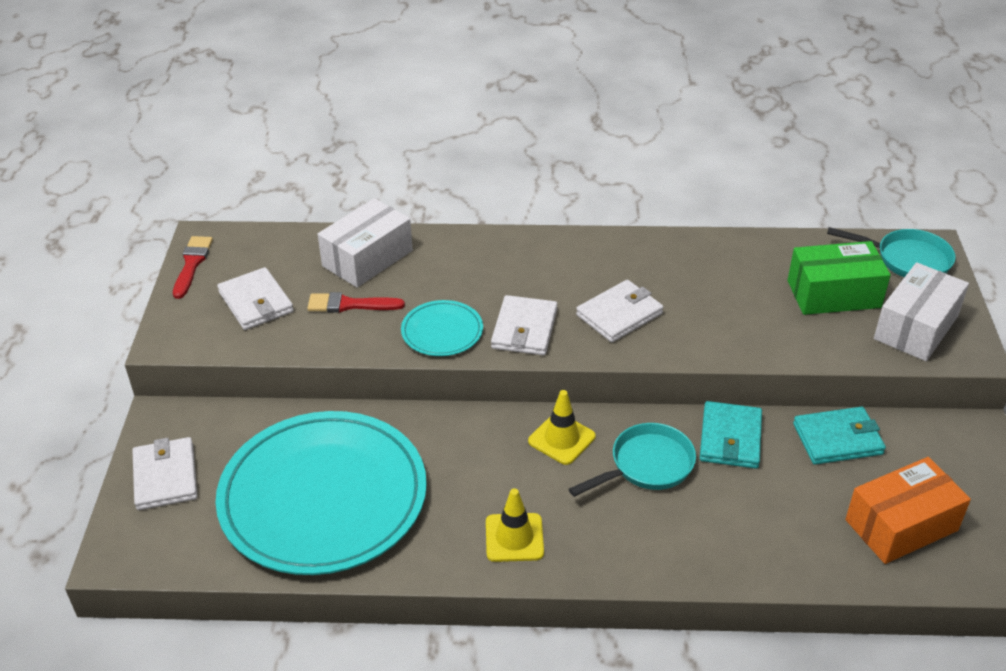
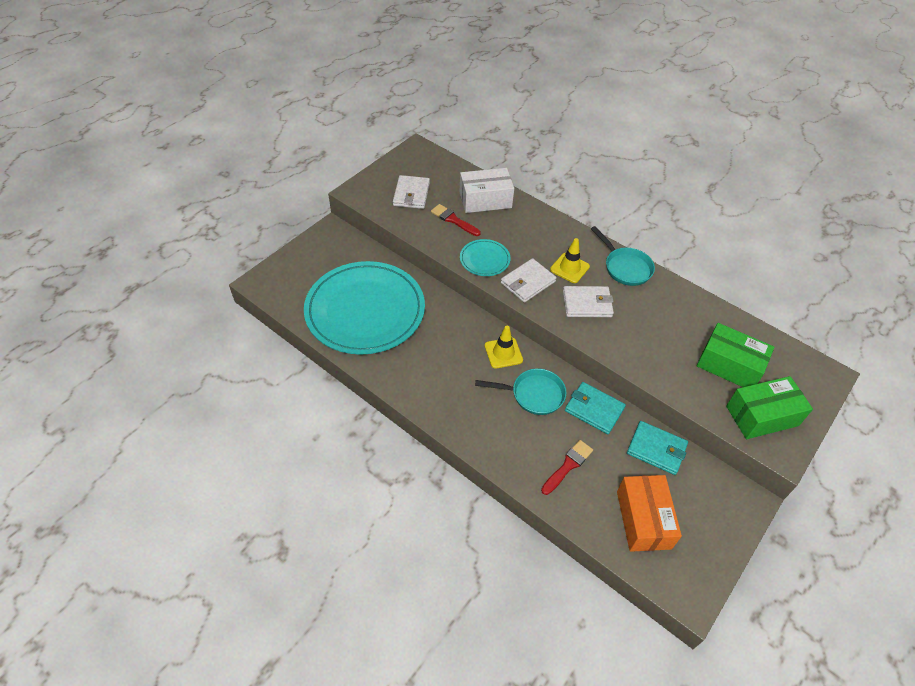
camera: 35 degrees right, 10 degrees up
(165, 476) = (309, 258): white wallet -> none
(192, 264) = (401, 159): red brush -> red brush (568, 465)
(514, 538) = (431, 387): yellow traffic cone -> yellow traffic cone (569, 268)
(730, 438) = (594, 409): turquoise wallet -> turquoise wallet turned 75 degrees clockwise
(901, 525) = (643, 519): orange box -> orange box turned 75 degrees clockwise
(907, 259) = (802, 372): turquoise pan -> turquoise pan (625, 267)
(916, 327) = (762, 416): white box -> green box

